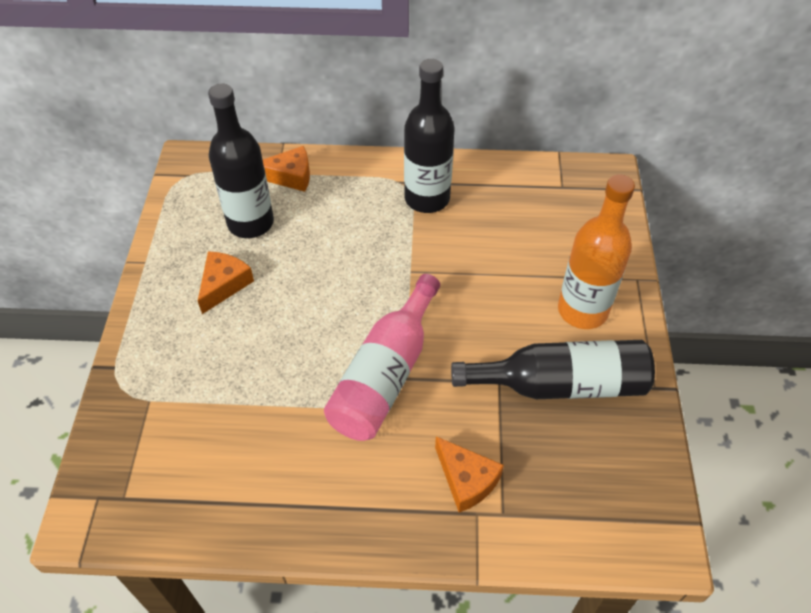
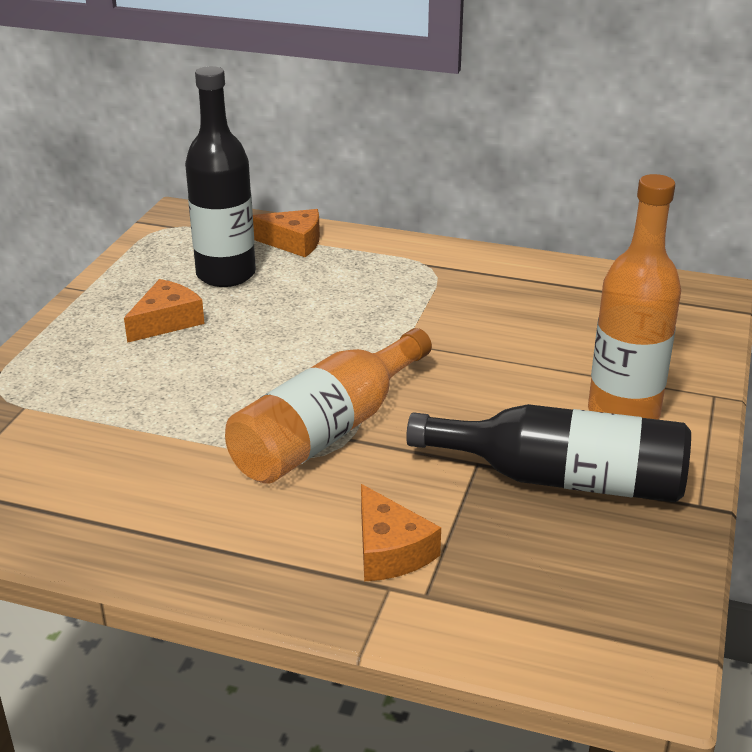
camera: 15 degrees right, 20 degrees down
(385, 375) = (327, 431): pink bottle -> orange bottle
(427, 198) = (455, 283): black bottle -> none

